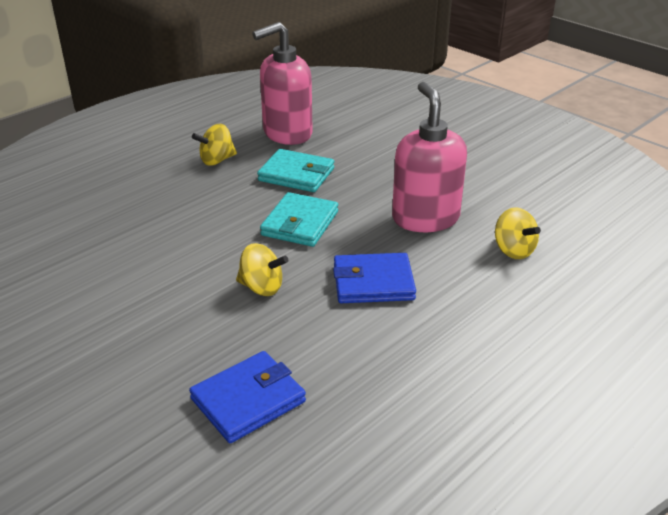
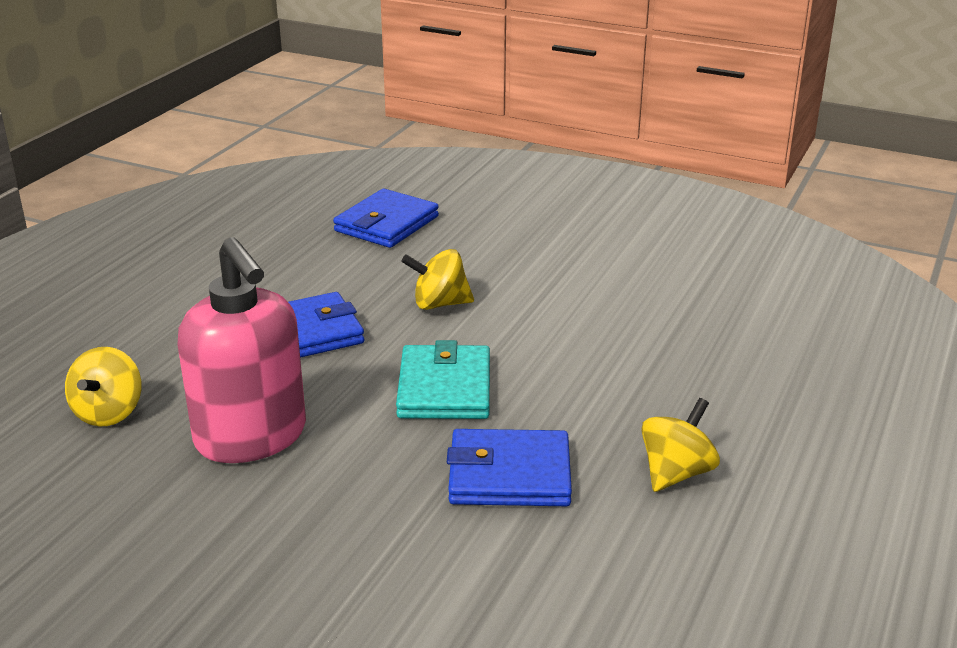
camera: 160 degrees right, 5 degrees down
(287, 133) = (604, 579): pink soap dispenser -> none
(296, 174) = (509, 474): turquoise wallet -> blue wallet
(513, 250) = (109, 413): yellow spinning top -> yellow spinning top turned 120 degrees counterclockwise

